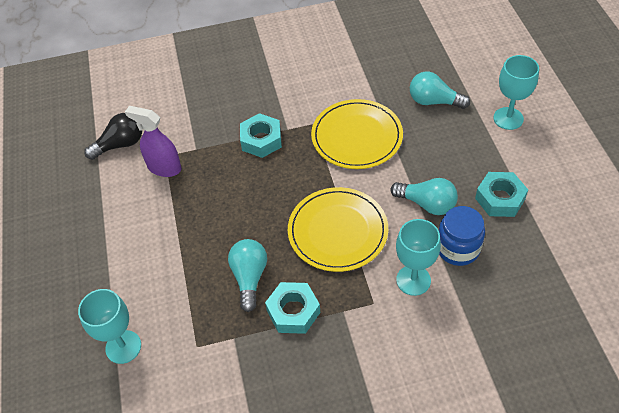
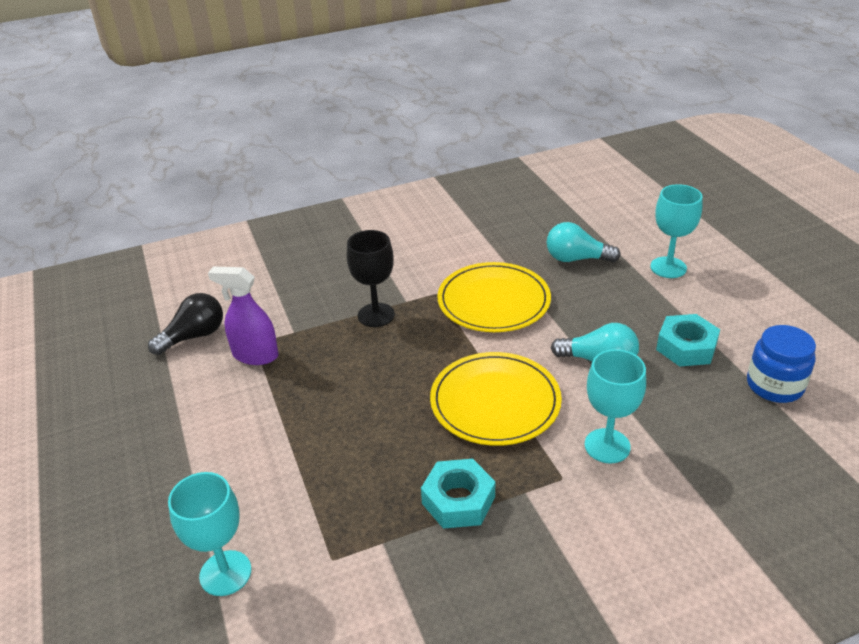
camera: 10 degrees left, 15 degrees down
(249, 277) = (390, 466): turquoise light bulb -> none
(261, 140) = (376, 315): turquoise nut -> black goblet
(458, 248) = (652, 404): blue jar -> blue jar (774, 385)

